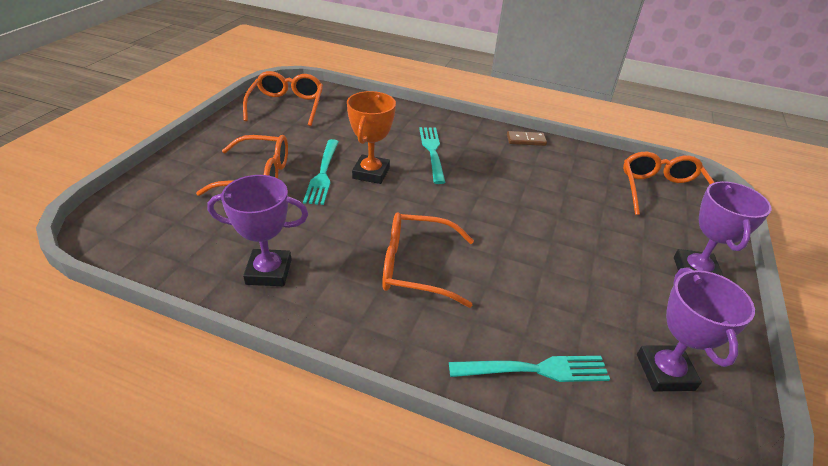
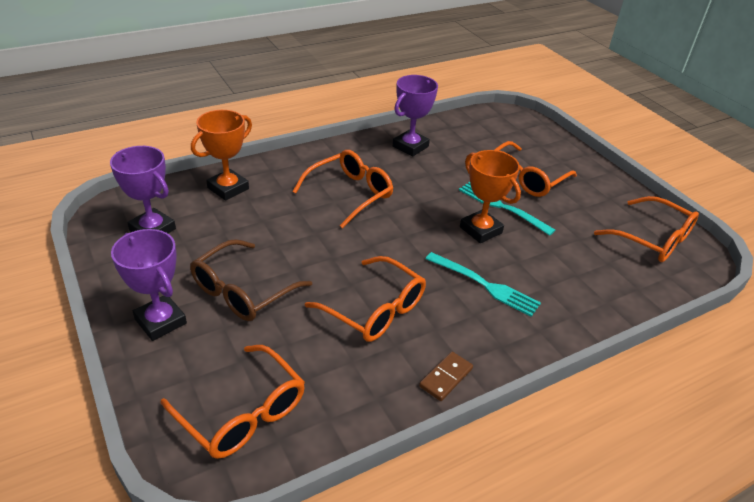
camera: 130 degrees right, 0 degrees up
(523, 184) = (374, 309): none -> orange glasses
(535, 369) = (228, 188): turquoise fork -> orange trophy
(609, 251) = (243, 291): none -> brown glasses

